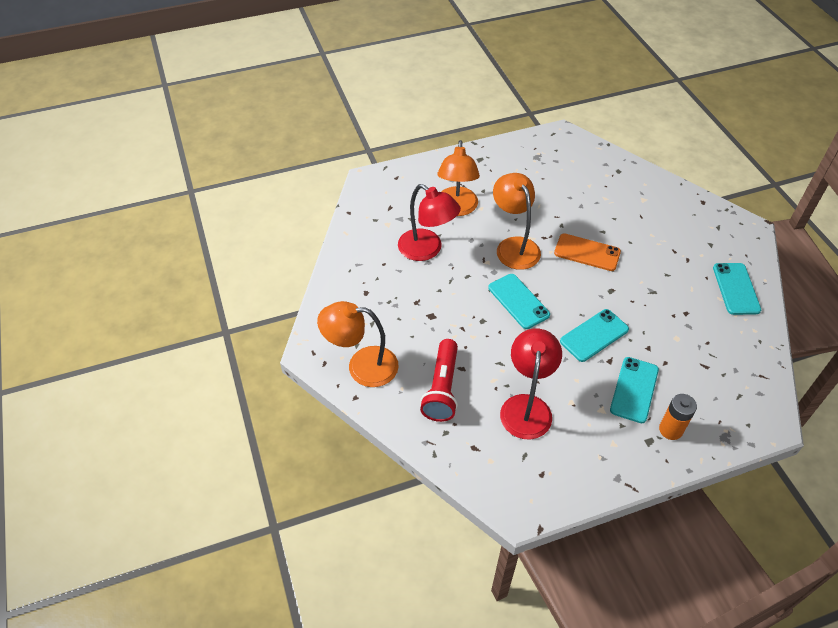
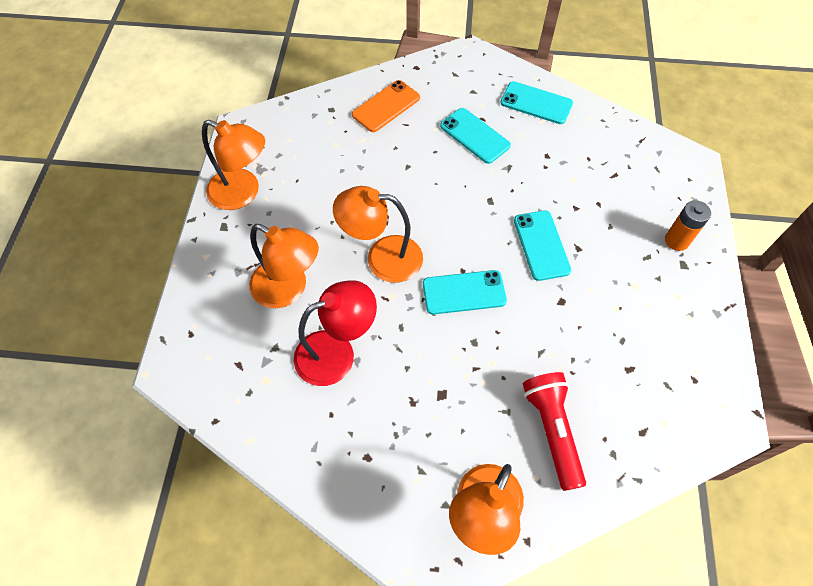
camera: 65 degrees left, 10 degrees up
(442, 388) = (552, 430): red flashlight -> red flashlight turned 135 degrees counterclockwise
(511, 157) = (243, 193): none -> orange lamp
(526, 406) = (607, 353): red lamp -> none
(587, 252) = (429, 195): orange phone -> orange phone (386, 106)
(634, 390) = (621, 246): turquoise phone -> turquoise phone (474, 136)

